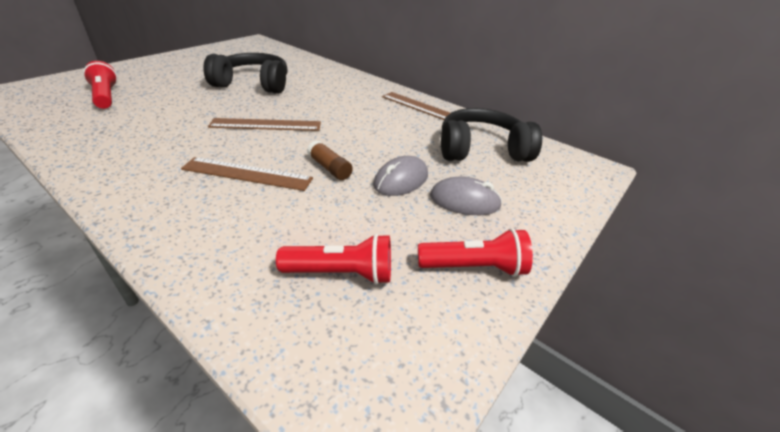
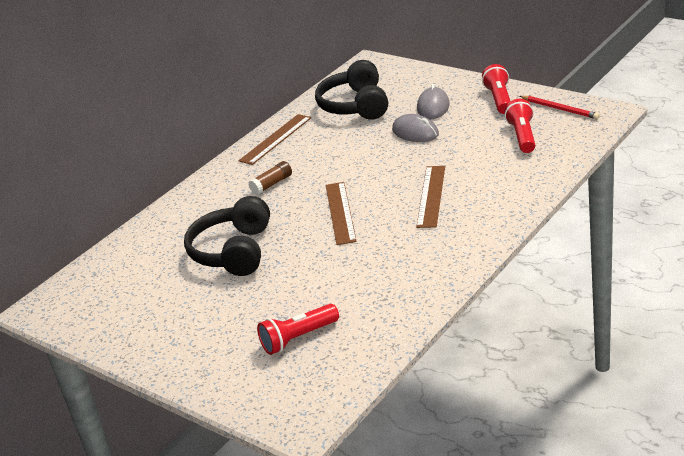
camera: 85 degrees left, 5 degrees down
(329, 168) = (409, 163): brown glue stick -> brown glue stick (272, 184)
(417, 345) = (560, 109): none -> red pencil

